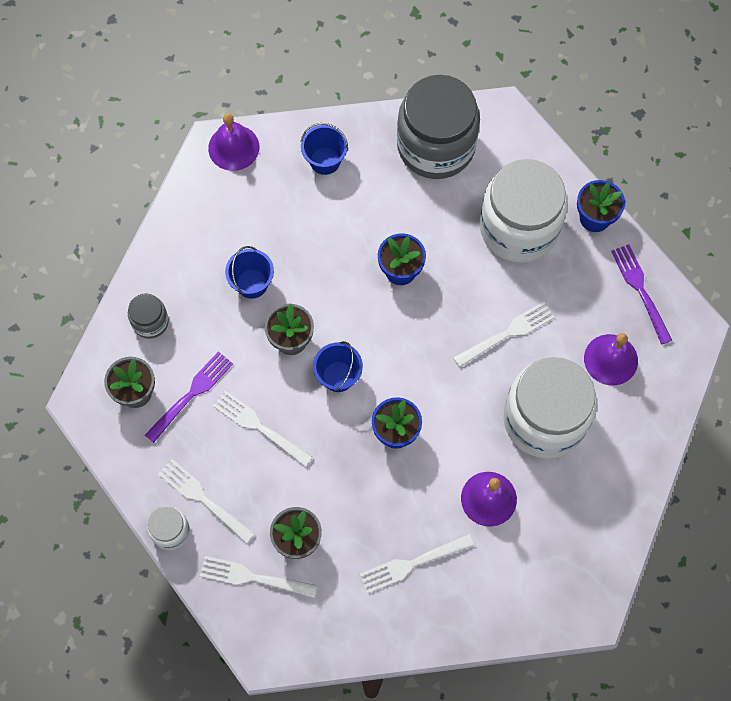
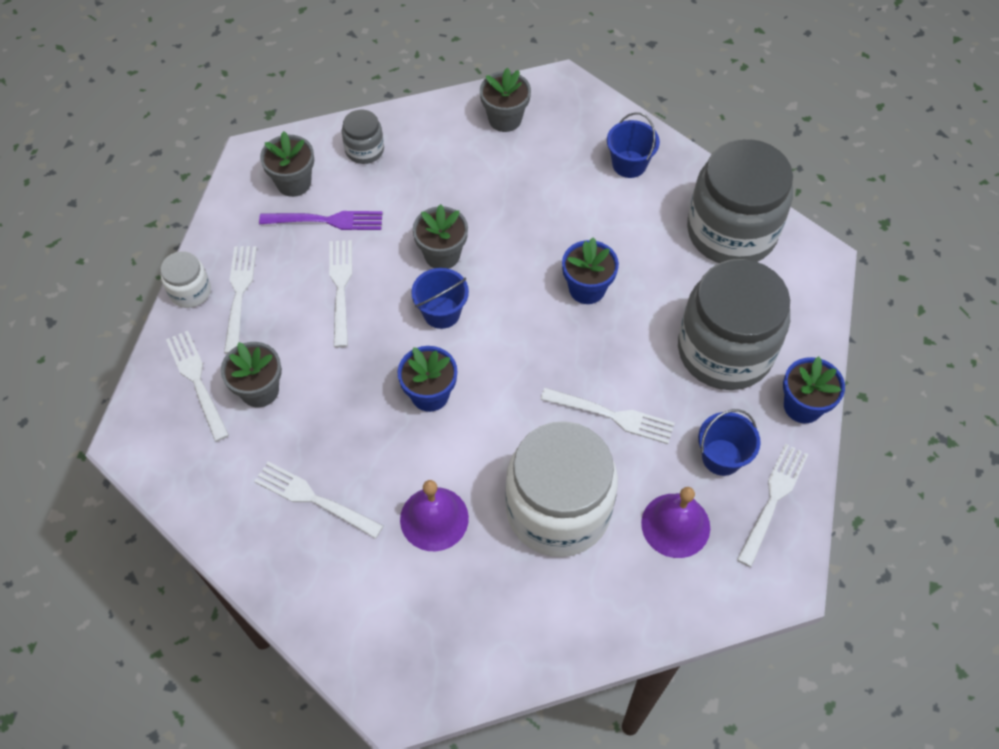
camera: 50 degrees right, 10 degrees down
(211, 207) = (505, 119): none -> grey flower pot
(233, 147) = (573, 97): purple bell -> none
(252, 283) = (466, 192): blue bucket -> blue bucket (721, 457)
(519, 228) = (725, 350): white jar -> grey jar
(640, 290) = (773, 500): purple fork -> white fork

